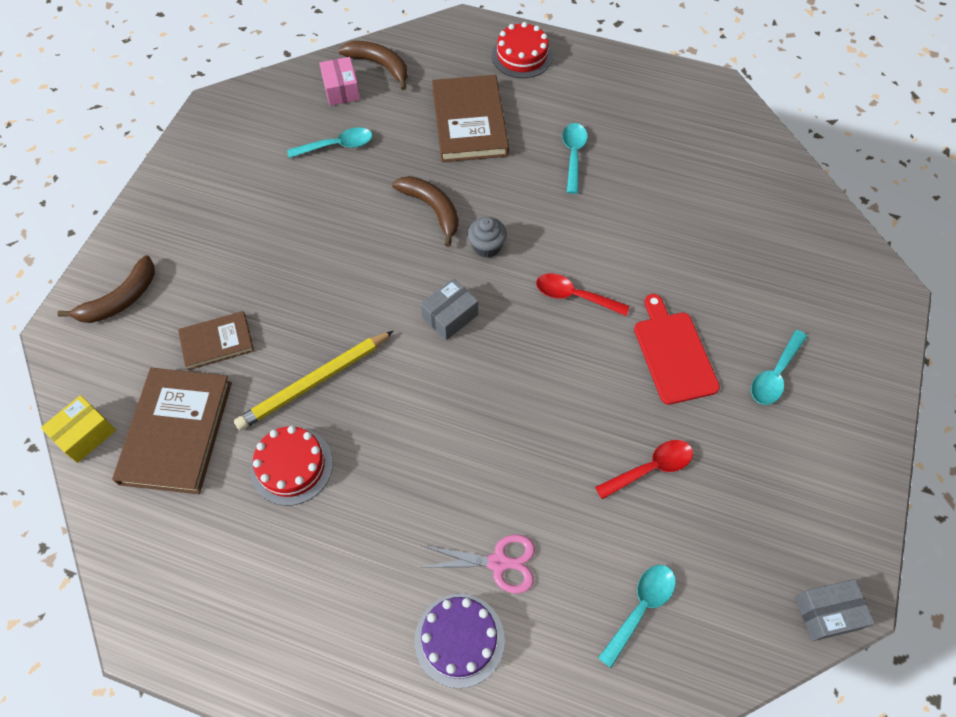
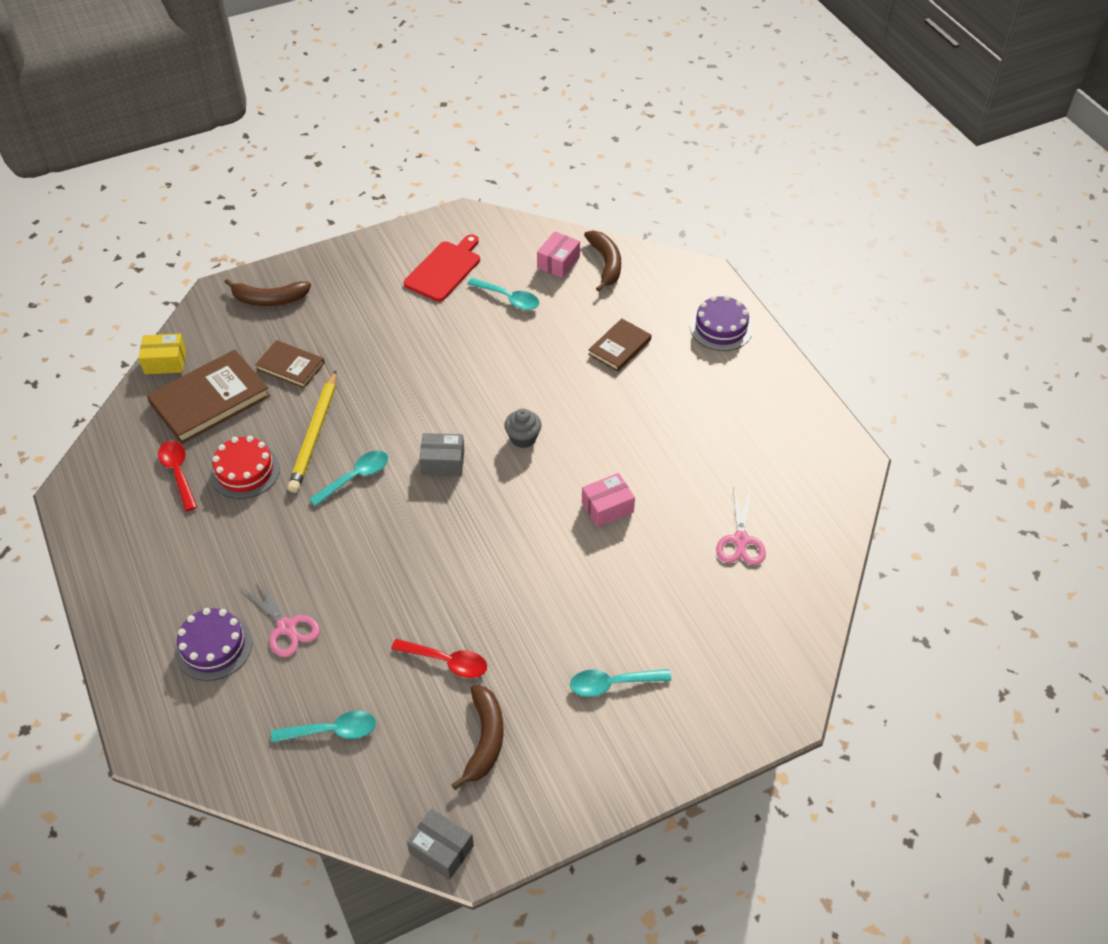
camera: 45 degrees right, 10 degrees down
(314, 382) = (315, 434): yellow pencil -> yellow pencil turned 90 degrees counterclockwise
(432, 209) = (518, 386): brown banana -> brown banana (484, 739)
(469, 122) = (619, 347): brown book -> brown book, size x0.58
(522, 56) = (721, 328): red cake -> purple cake
(573, 155) = (665, 425): turquoise spoon -> turquoise spoon (355, 477)
(574, 296) = (540, 516): red spoon -> red spoon (178, 473)
(611, 249) = (607, 507): none -> pink box
(673, 353) = (559, 609): red cutting board -> red cutting board (444, 269)
(722, 199) = (740, 540): none -> pink scissors

